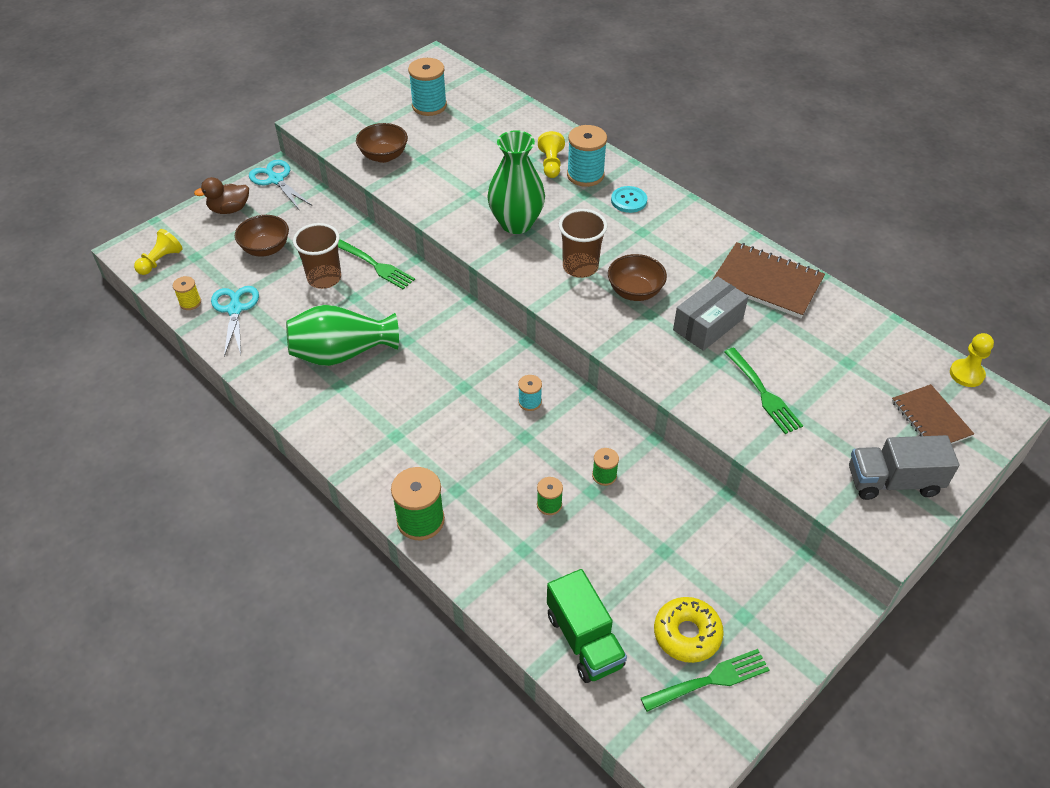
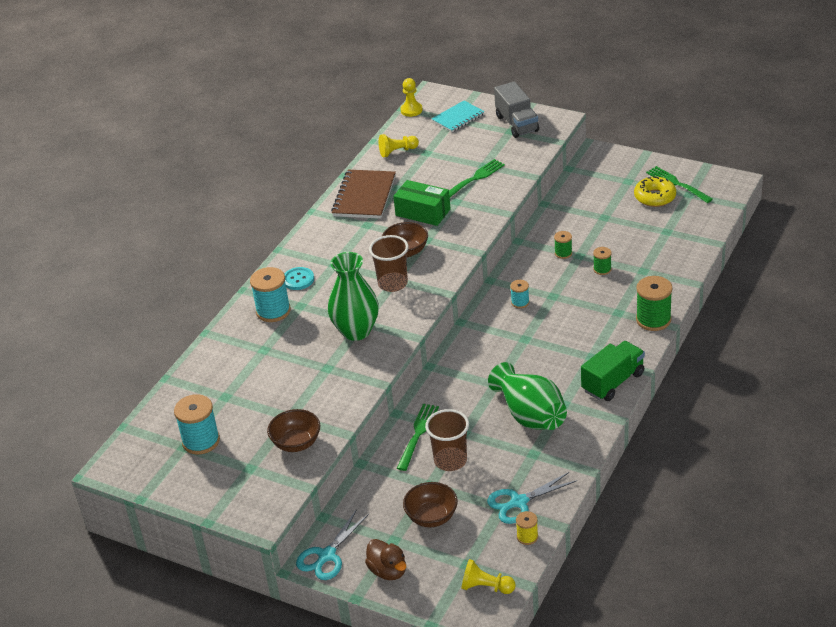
camera: 105 degrees left, 10 degrees down
(551, 164) = (265, 334): yellow pawn -> yellow pawn (397, 151)
(584, 640) = (686, 231): green truck -> green truck (613, 382)
(708, 324) = (423, 212): grey box -> green box
(930, 419) = (458, 118): brown notebook -> turquoise notebook

